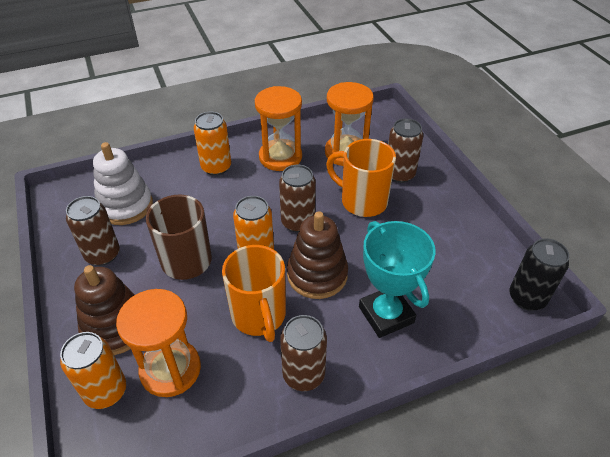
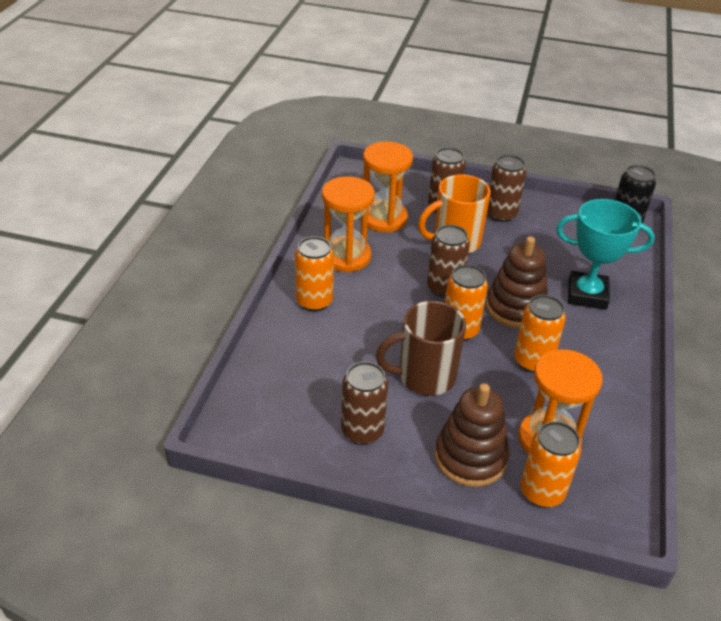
camera: 55 degrees left, 5 degrees down
(125, 206) = (304, 387): white stacking toy -> none
(259, 316) = (533, 361): orange mug -> orange can
(303, 374) = (611, 365): brown can -> brown can (501, 214)

